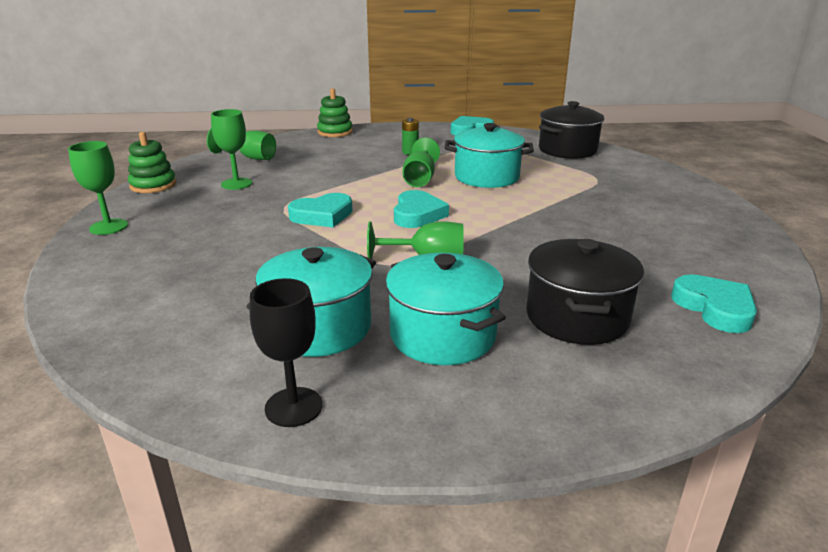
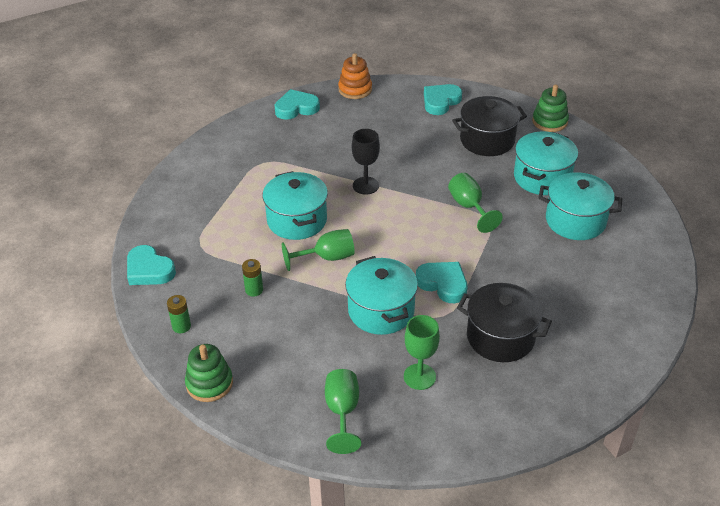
camera: 115 degrees left, 15 degrees up
(108, 227) = (562, 403): green goblet -> none
(153, 185) = (467, 441): green stacking toy -> green stacking toy (549, 121)
(293, 407) = (633, 203): black goblet -> black goblet (365, 185)
(326, 185) = (381, 311): none -> turquoise pot
(398, 132) = (181, 326): none -> green battery
(417, 214) = (403, 234): turquoise heart -> turquoise heart (296, 108)
(567, 150) = (191, 189): black pot -> black pot (500, 337)
(760, 250) = (355, 89): none -> orange stacking toy

